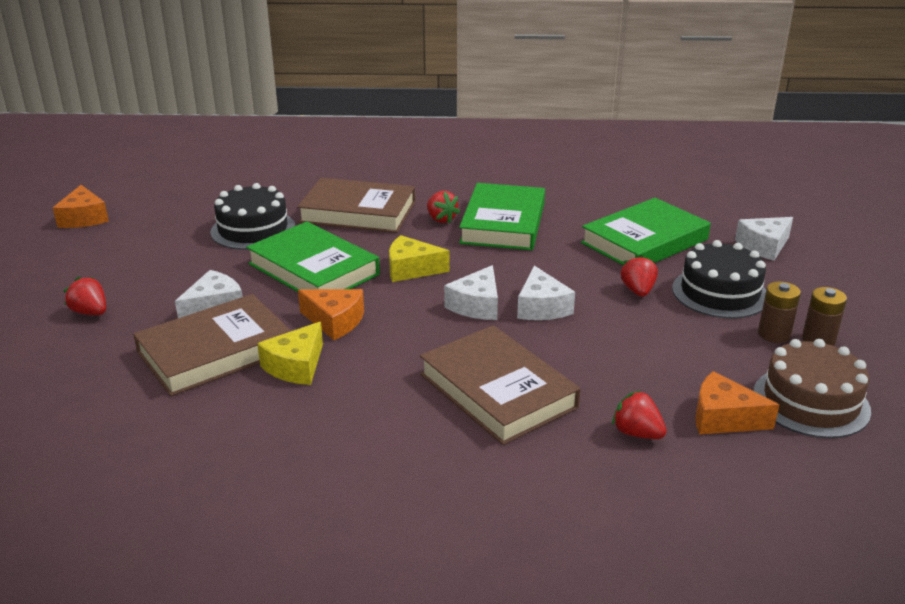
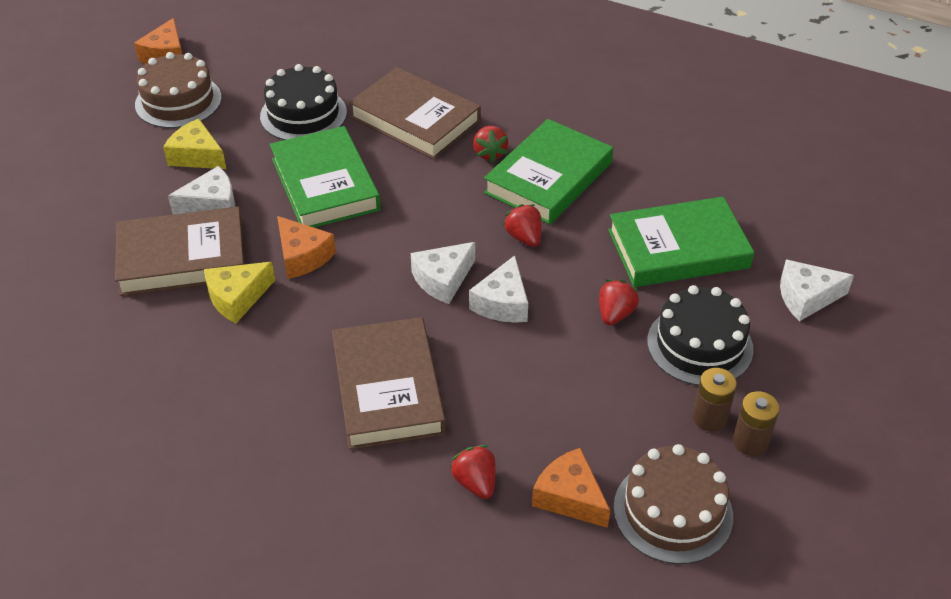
camera: 25 degrees right, 15 degrees up
(90, 312) = (110, 178): red strawberry -> red strawberry (524, 237)
(121, 245) = (178, 101): none -> brown cake
(411, 269) = (414, 213): yellow cheese -> yellow cheese (197, 156)

